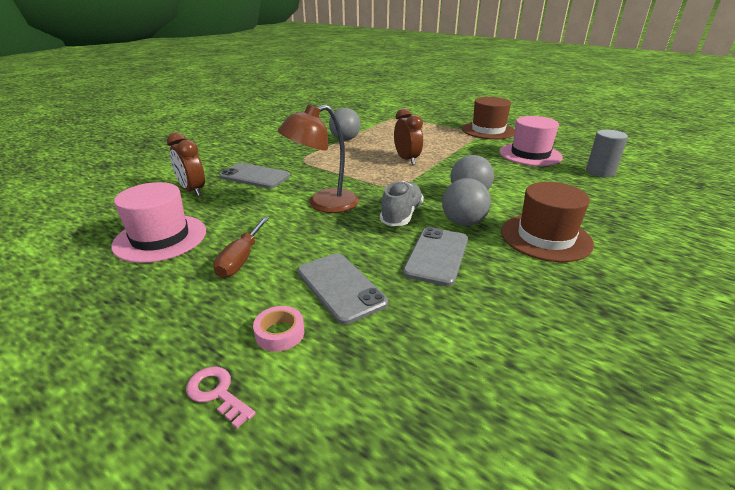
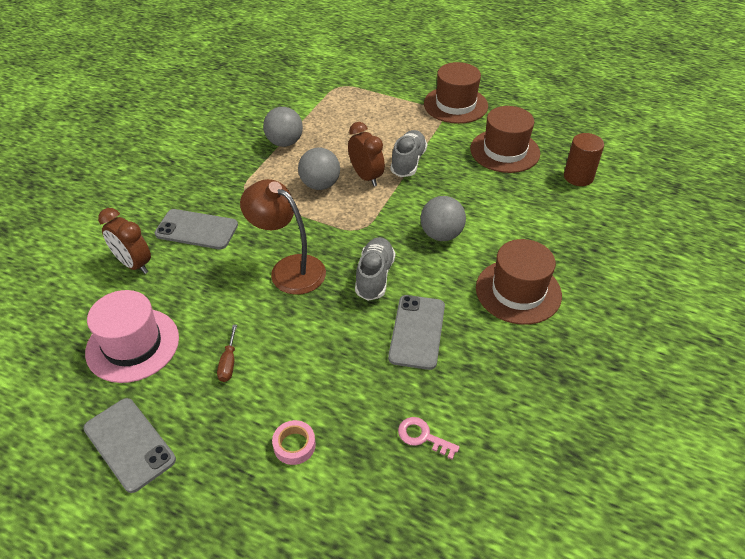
camera: 10 degrees left, 15 degrees up
(217, 393) = (262, 511): pink key -> pink key (423, 437)
(241, 259) = (228, 363): brown screwdriver -> brown screwdriver, size x0.66
(323, 204) = (289, 269): brown lamp -> brown lamp turned 75 degrees clockwise
(340, 287) = (334, 385): grey phone -> grey phone (129, 444)
(444, 155) = (408, 162): none -> grey shoe
(463, 222) = (438, 280): grey ball -> grey ball (320, 185)
(530, 154) = (505, 151): pink hat -> brown hat
(600, 172) = (578, 177): grey cylinder -> brown cylinder

